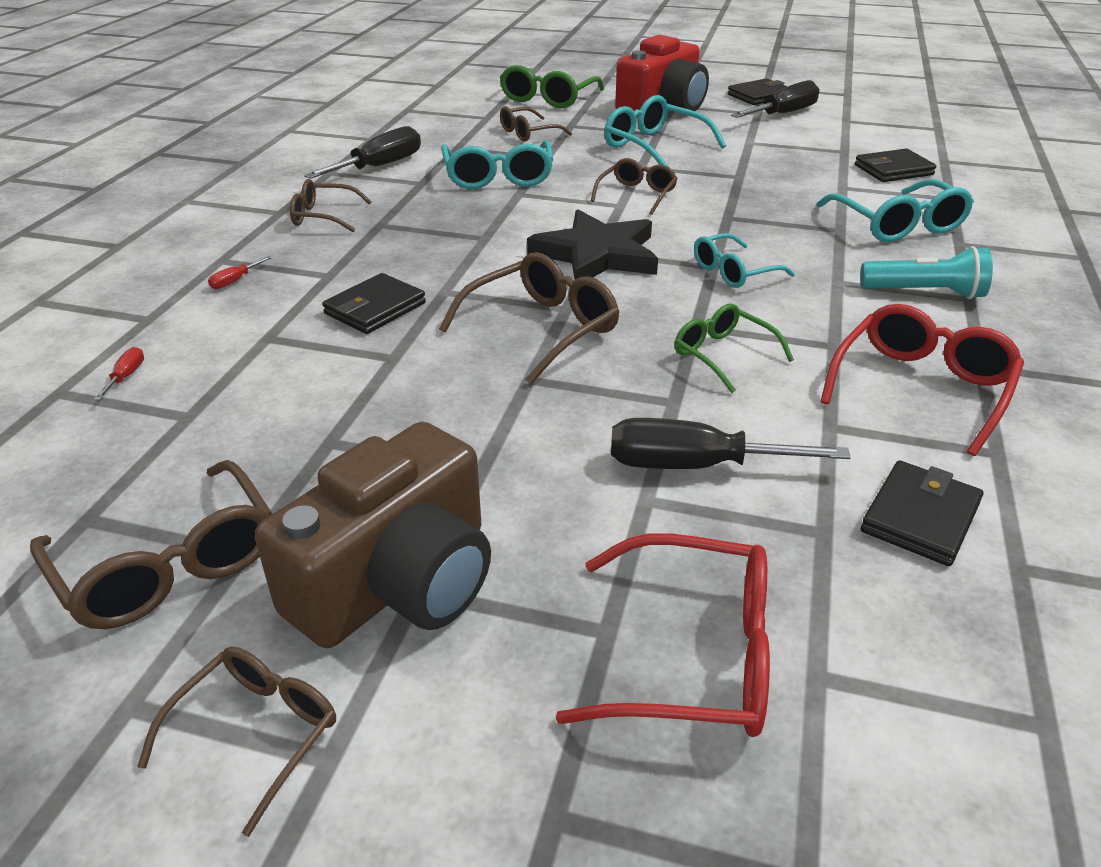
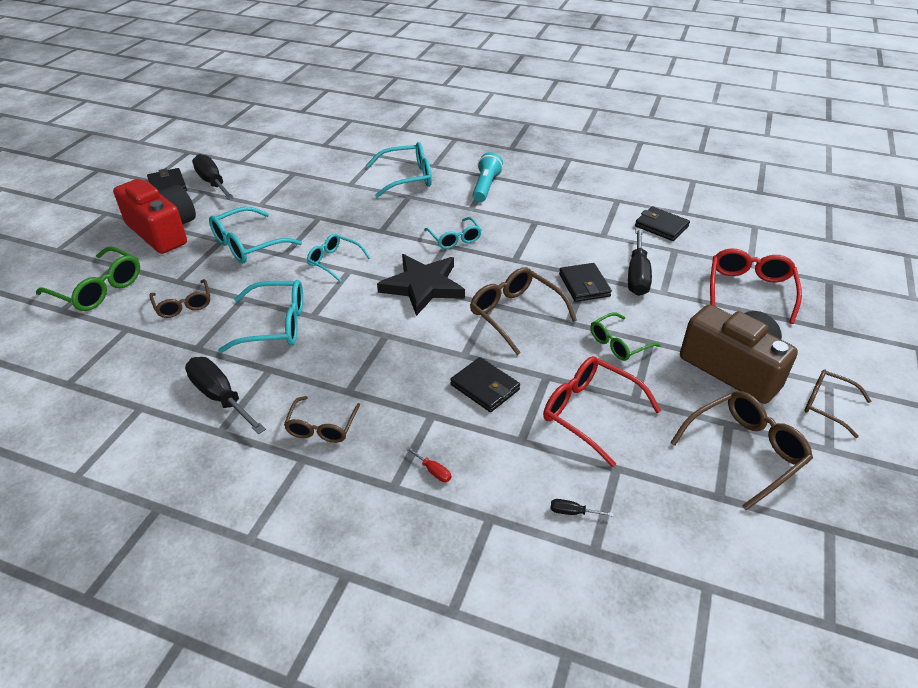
camera: 85 degrees left, 5 degrees up
(126, 376) = (572, 512): red screwdriver -> black screwdriver
(637, 194) = (334, 261): brown glasses -> turquoise glasses
(722, 355) = (544, 255): green glasses -> green glasses (618, 344)
(893, 170) = (331, 163): black wallet -> black wallet (584, 285)
(921, 387) = (571, 206): red glasses -> red glasses (589, 412)

